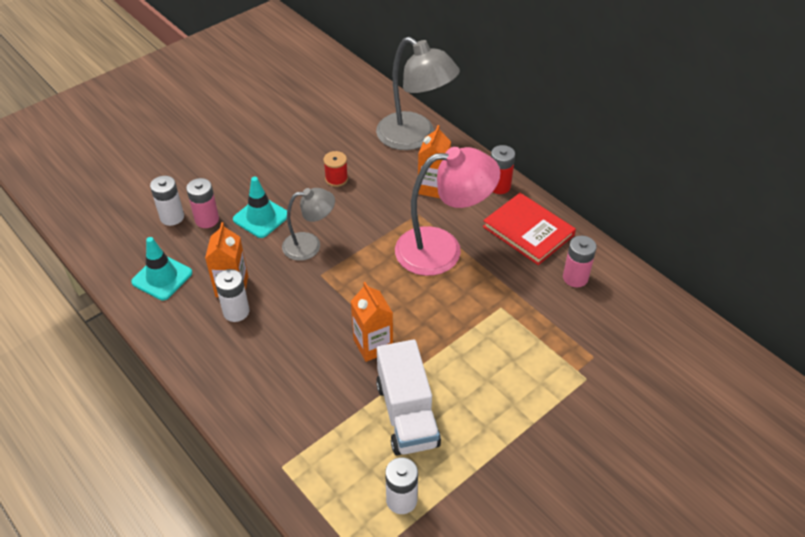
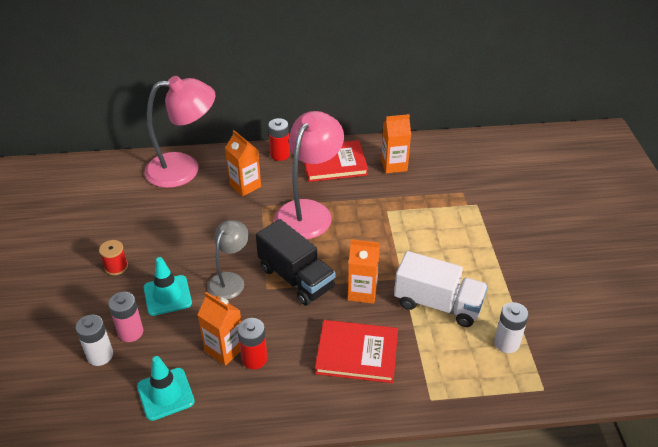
camera: 55 degrees left, 5 degrees down
(236, 311) = (254, 359): white battery -> red battery
(295, 380) = (357, 353): none -> red book
(336, 179) = (176, 231): red spool -> red spool (116, 267)
(349, 287) = (296, 278): none -> black truck
(415, 137) = (184, 169): grey lamp -> pink lamp
(575, 278) = (394, 165): pink battery -> orange carton

